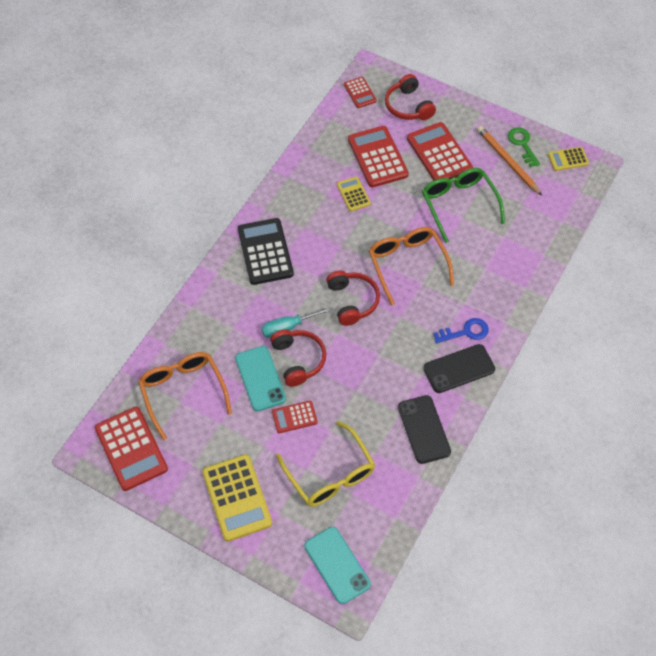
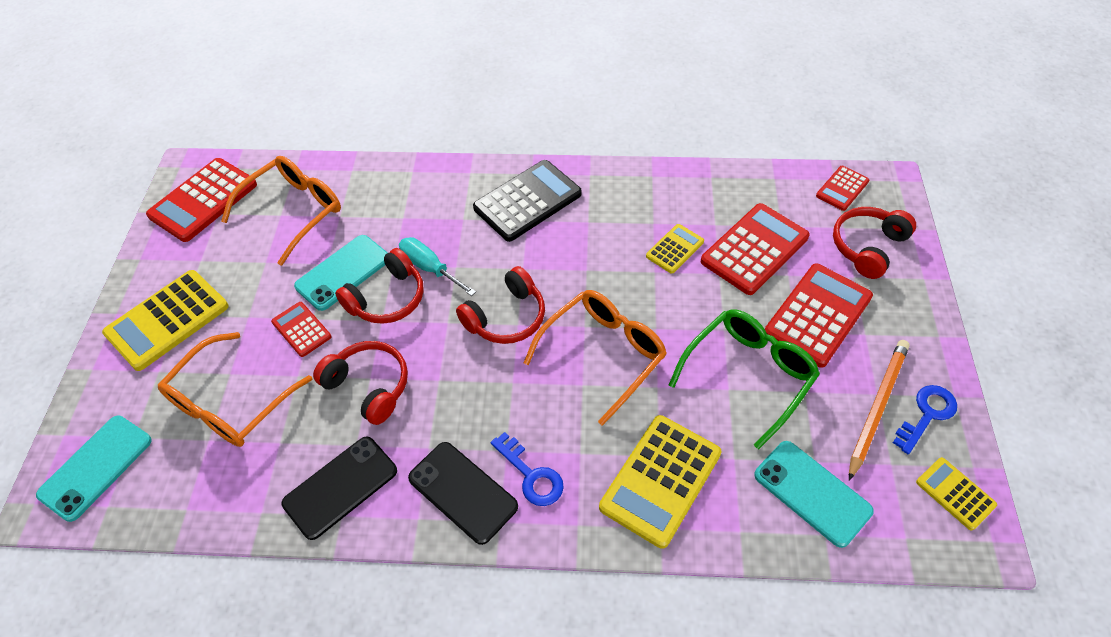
camera: 65 degrees right, 5 degrees down
(330, 474) = (230, 403): yellow glasses -> orange glasses
(361, 392) = (369, 386): none -> red headphones
(499, 274) = (660, 480): none -> yellow calculator
(522, 144) = (927, 414): green key -> blue key
(539, 214) = (812, 493): none -> turquoise phone

